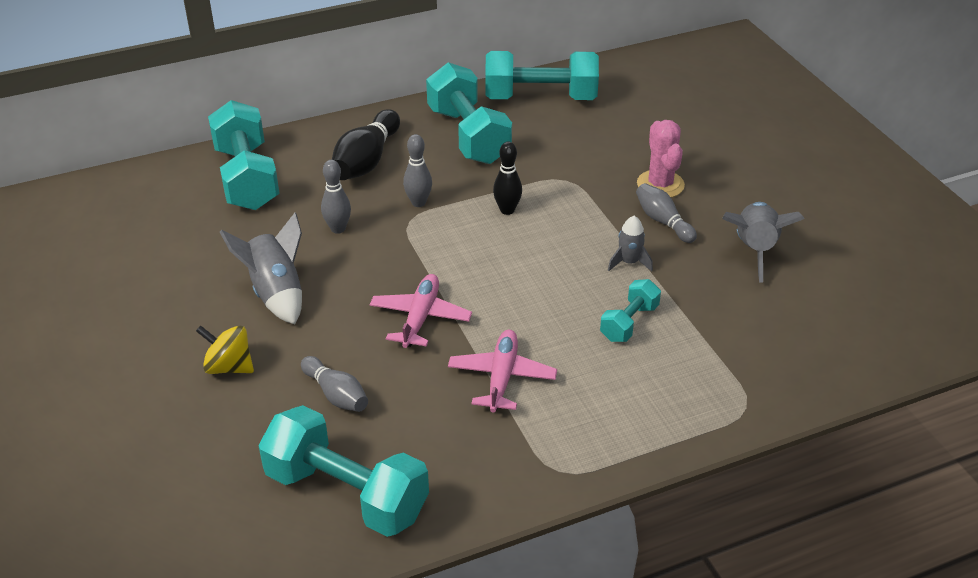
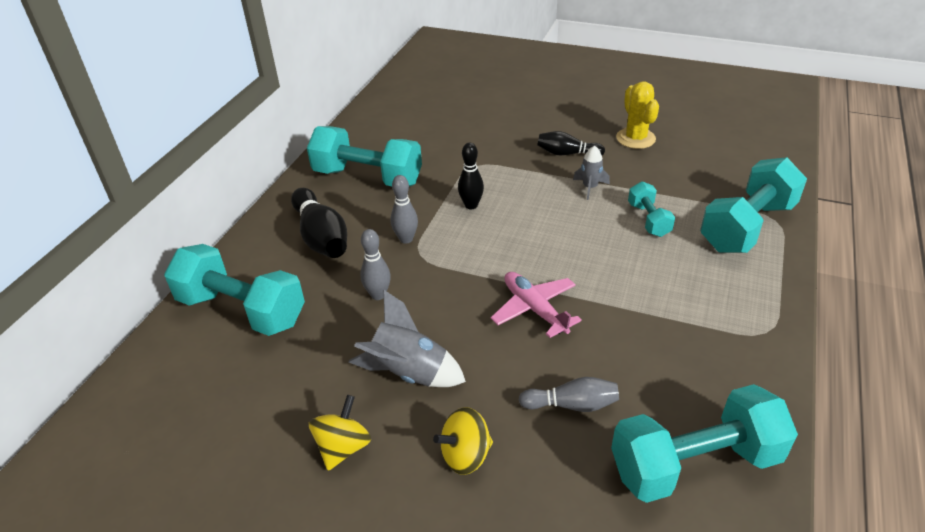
camera: 45 degrees left, 0 degrees up
(177, 305) = (343, 447): none -> yellow spinning top
(502, 377) = (643, 305): pink plane -> none
(540, 98) = (376, 129): turquoise dumbbell -> turquoise dumbbell (747, 227)
(660, 184) = (531, 135): pink cactus -> none
(663, 221) = (567, 154): grey bowling pin -> black bowling pin
(754, 250) = (635, 138): grey rocket -> yellow cactus

